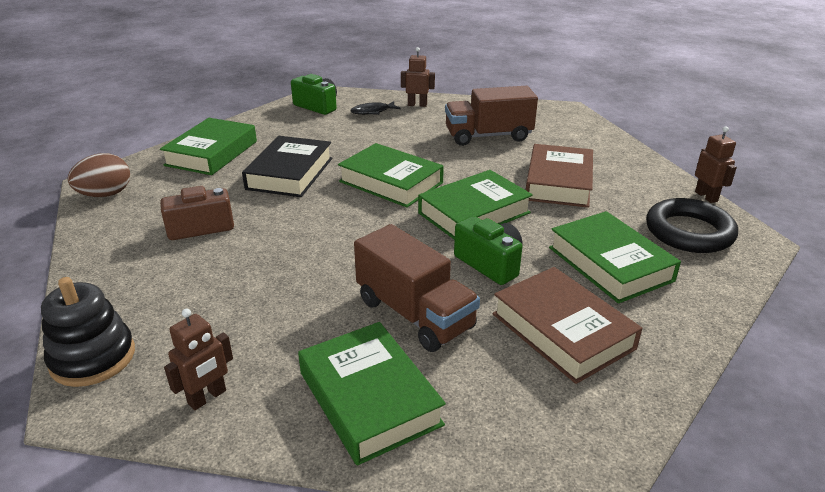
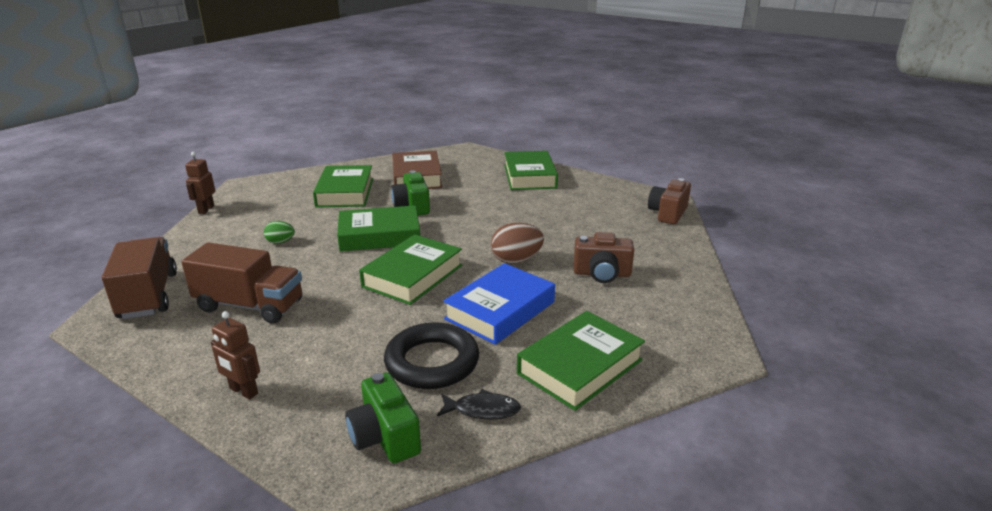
camera: 155 degrees left, 5 degrees down
(93, 358) = (668, 213): black stacking toy -> brown camera
(105, 195) = (702, 332): brown egg -> brown egg (516, 260)
(207, 397) = (605, 190): brown robot -> none
(290, 173) = (500, 310): black book -> blue book
(372, 112) = (320, 394): black fish -> black fish (483, 410)
(391, 182) = (413, 276): green book -> green book turned 60 degrees clockwise
(414, 314) = (482, 196): brown truck -> brown truck (148, 295)
(558, 183) = (280, 242): brown book -> green egg
(689, 232) = (268, 195): black ring -> black ring (432, 362)

